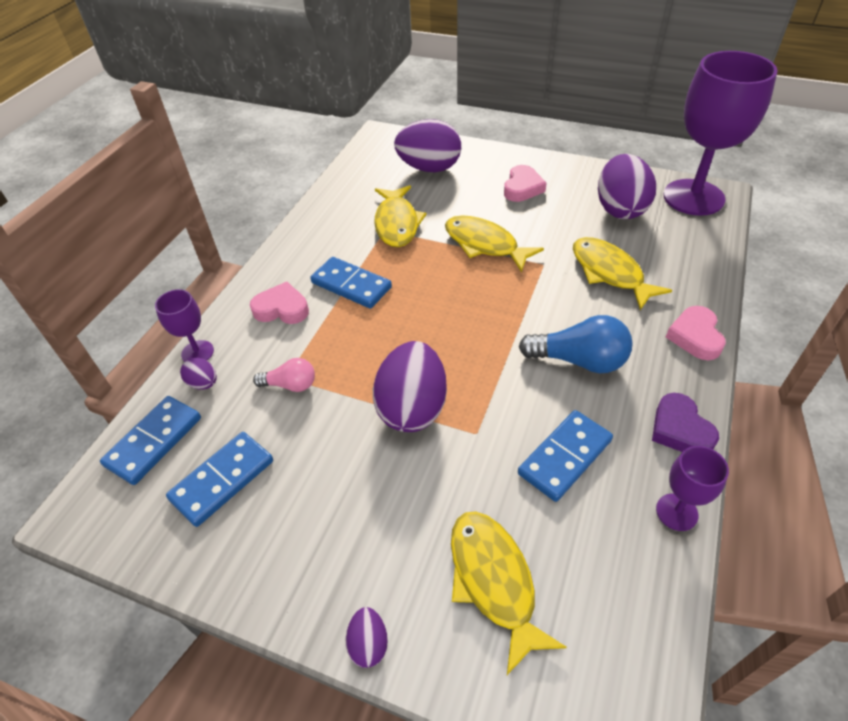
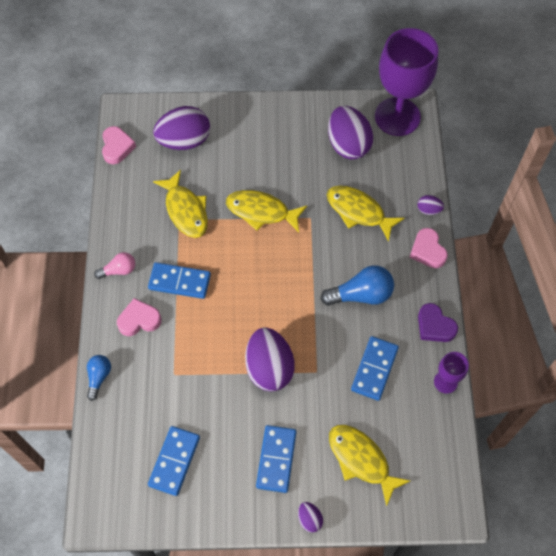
camera: 25 degrees left, 15 degrees up
(154, 441) = (112, 453): blue domino -> blue domino (276, 459)
(197, 352) = (99, 377): purple goblet -> blue light bulb
(203, 383) = (119, 399): purple egg -> purple egg (428, 210)
(290, 385) = (180, 379): pink light bulb -> pink light bulb (119, 270)
(522, 188) = (268, 143): pink heart -> pink heart (117, 147)

